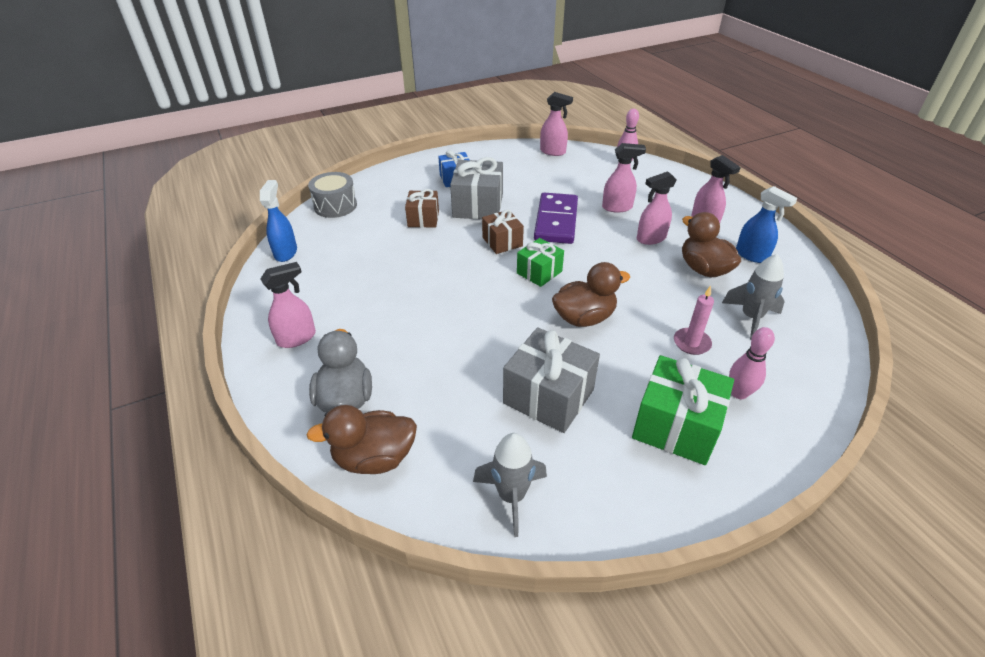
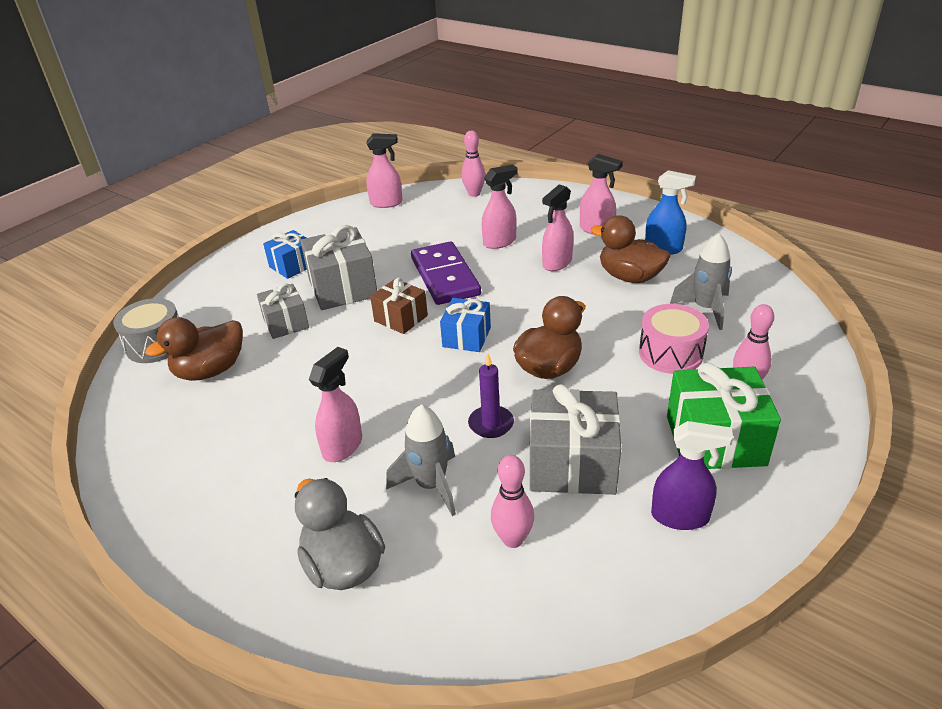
camera: 25 degrees left, 5 degrees down
(286, 252) = (128, 424): blue spray bottle -> none
(297, 338) = (224, 521): pink spray bottle -> pink spray bottle (343, 446)
(374, 458) = (430, 616): brown duck -> brown duck (210, 371)
(423, 219) = (286, 323): brown gift -> grey gift
(466, 431) = (513, 539): none -> pink bowling pin
(510, 343) = (491, 424): none -> purple candle
(511, 496) = (611, 584): grey rocket -> grey rocket (431, 485)
(539, 272) = (467, 337): green gift -> blue gift
(601, 472) = (680, 517): none -> purple spray bottle
(691, 343) = (670, 353): pink candle -> pink drum

